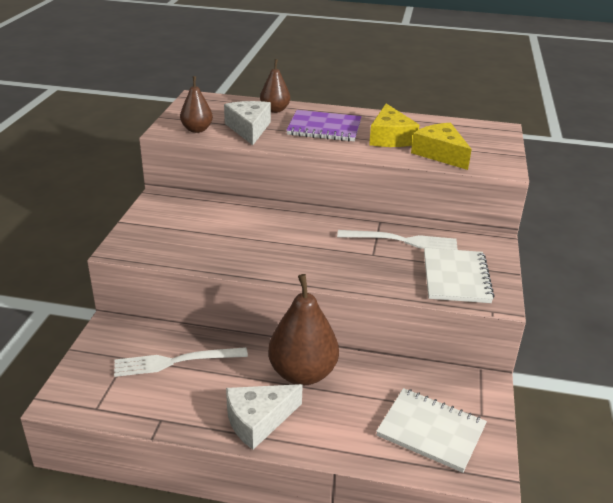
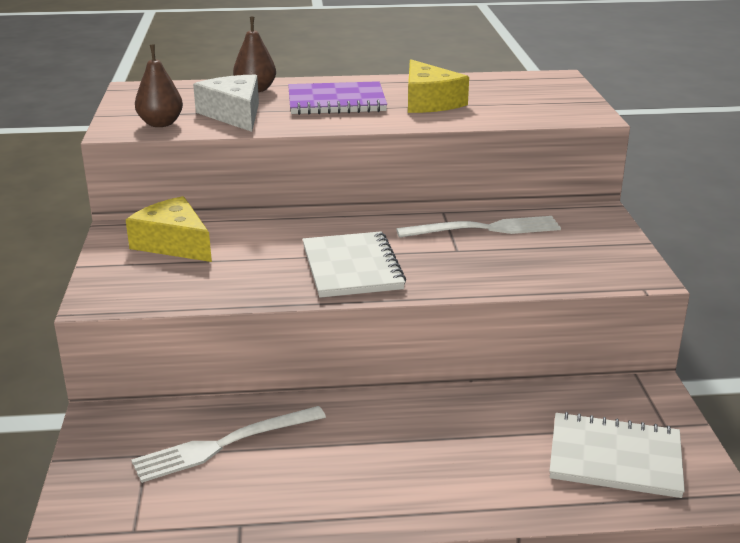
camera: 15 degrees left, 5 degrees down
(258, 420) = (381, 495): white cheese -> none
(302, 373) = (411, 423): brown pear -> none
(440, 154) = (504, 111): yellow cheese -> yellow cheese (173, 244)
(456, 277) = (577, 259): white notebook -> white notebook (352, 268)

